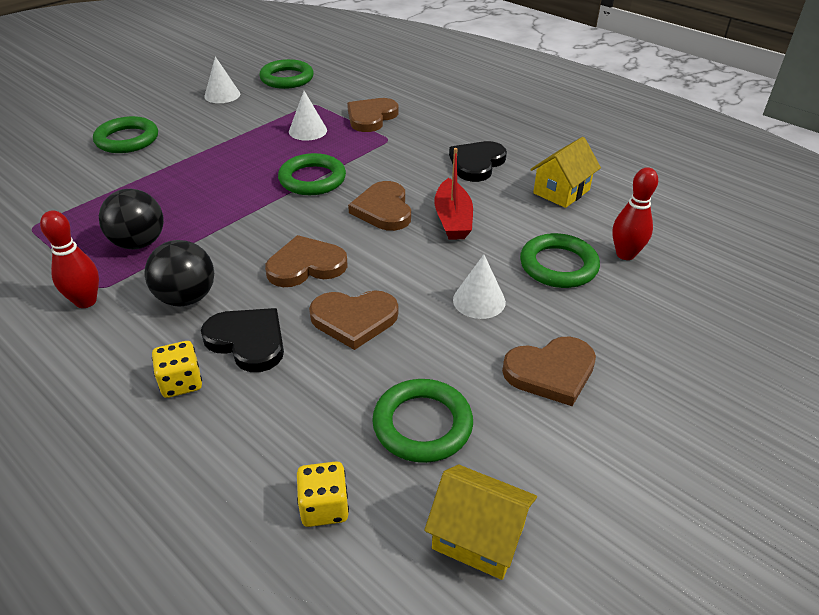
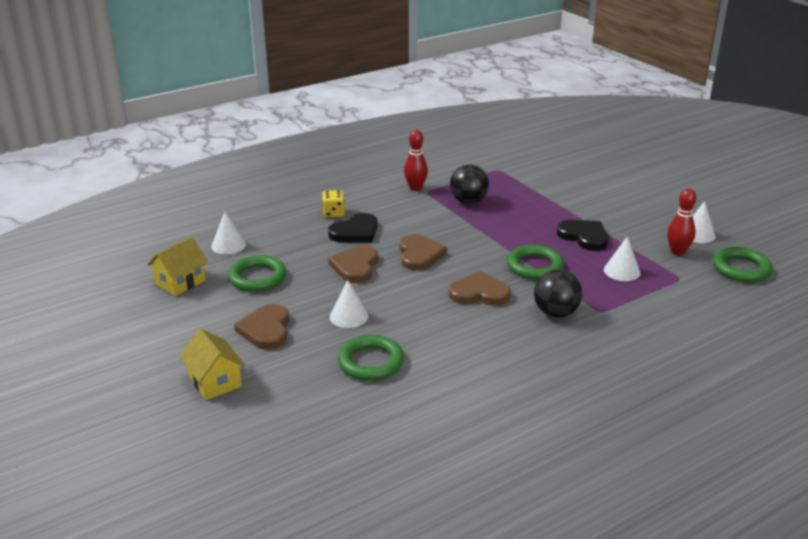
camera: 105 degrees right, 10 degrees down
(127, 139) = (612, 195): green ring -> none
(186, 298) = (404, 215): black ball -> black ball (555, 313)
(324, 507) = (228, 245): yellow dice -> white cone
(371, 117) = (649, 307): brown heart -> none
(453, 219) = (454, 323): red boat -> none
(476, 163) = (544, 354): black heart -> black heart (584, 237)
(561, 191) = (480, 394): yellow house -> yellow house (215, 381)
(625, 254) = (369, 403): red bowling pin -> red bowling pin (677, 252)

